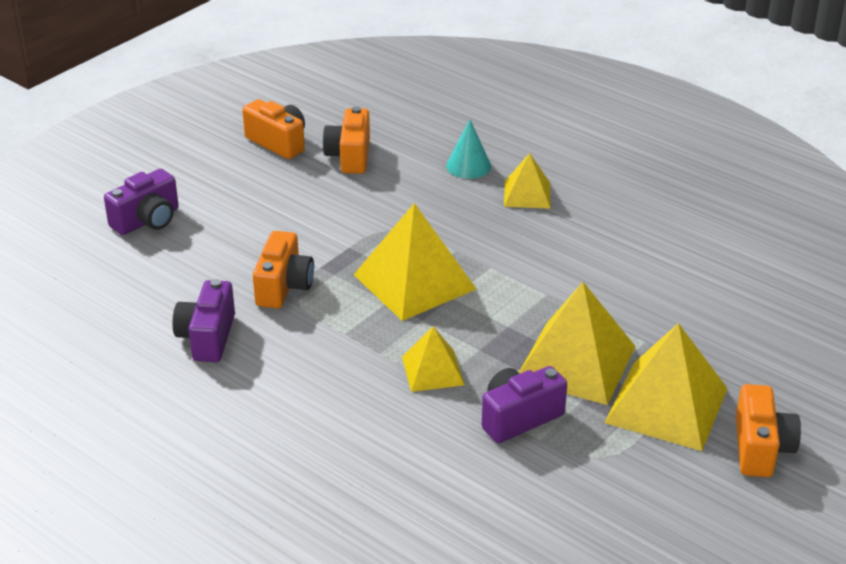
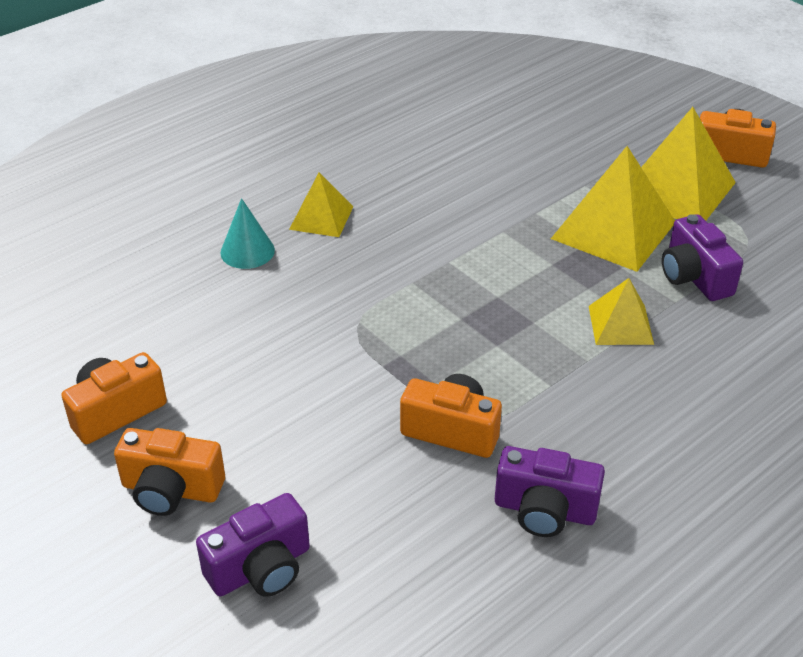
camera: 80 degrees left, 5 degrees up
(147, 220) = (261, 568): purple camera -> purple camera turned 90 degrees clockwise
(349, 156) = (182, 346): orange camera -> orange camera (171, 490)
(414, 281) = (464, 320): yellow pyramid -> none

